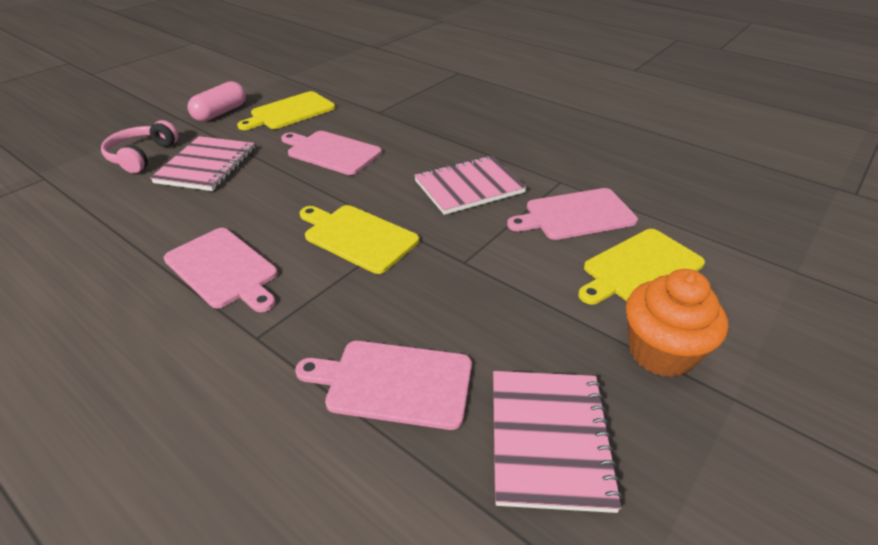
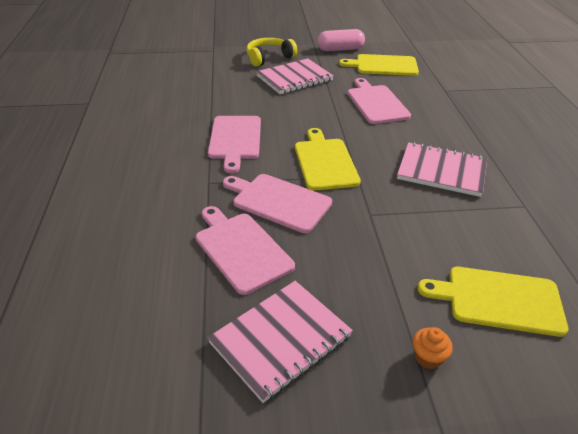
camera: 45 degrees right, 0 degrees up
(142, 156) = (269, 58): pink headphones -> yellow headphones
(576, 215) = (501, 235): pink cutting board -> pink cutting board (278, 201)
(661, 352) = (428, 357): orange cupcake -> orange cupcake, size x0.45

